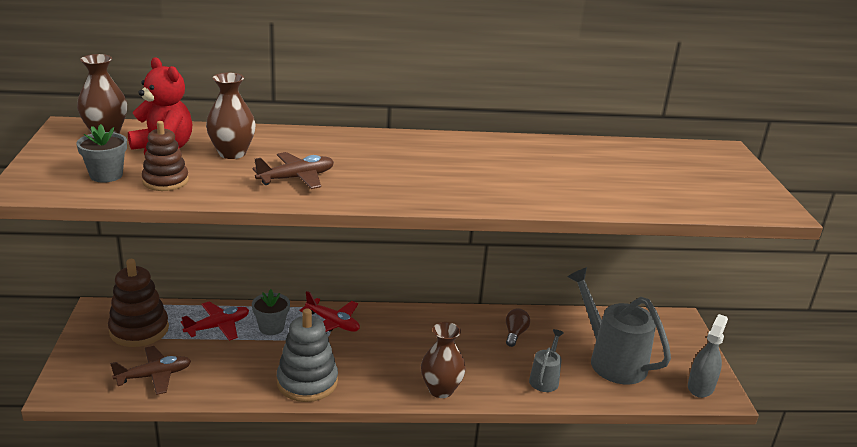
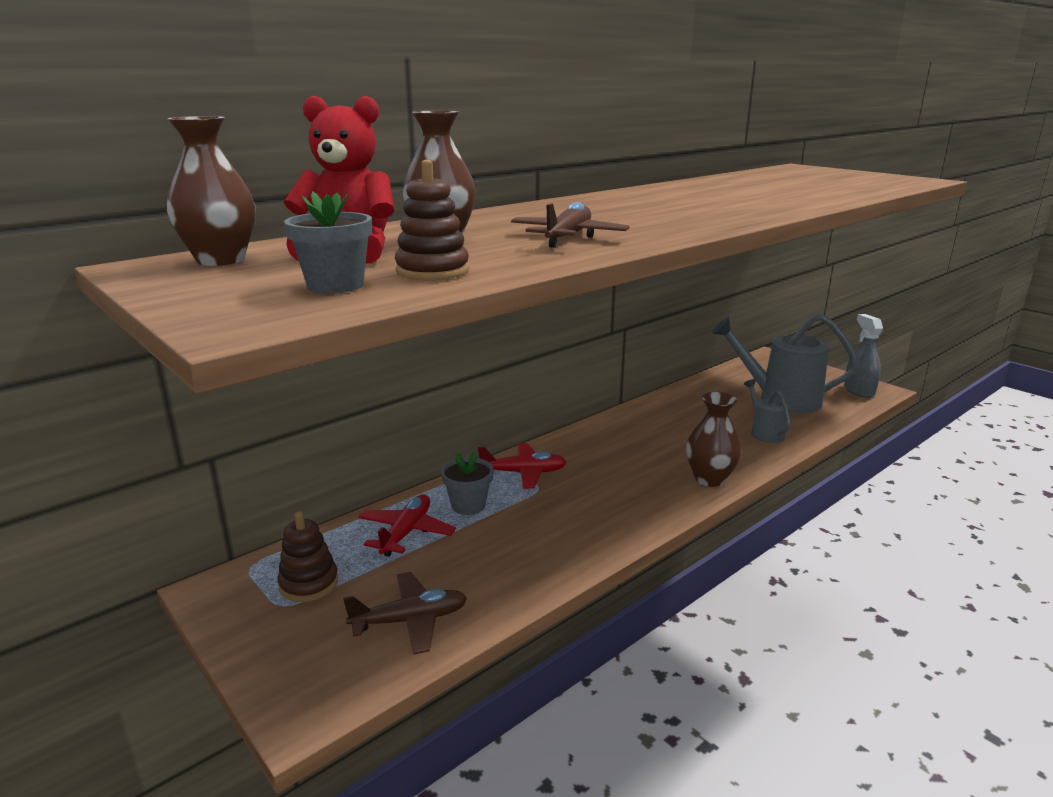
camera: 35 degrees left, 5 degrees down
(139, 330) = (309, 583): brown stacking toy -> brown stacking toy, size x0.64
(154, 376) = (410, 620): brown plane -> brown plane turned 45 degrees clockwise
(307, 382) = (589, 534): grey stacking toy -> none
(515, 334) = (686, 412): brown light bulb -> none

